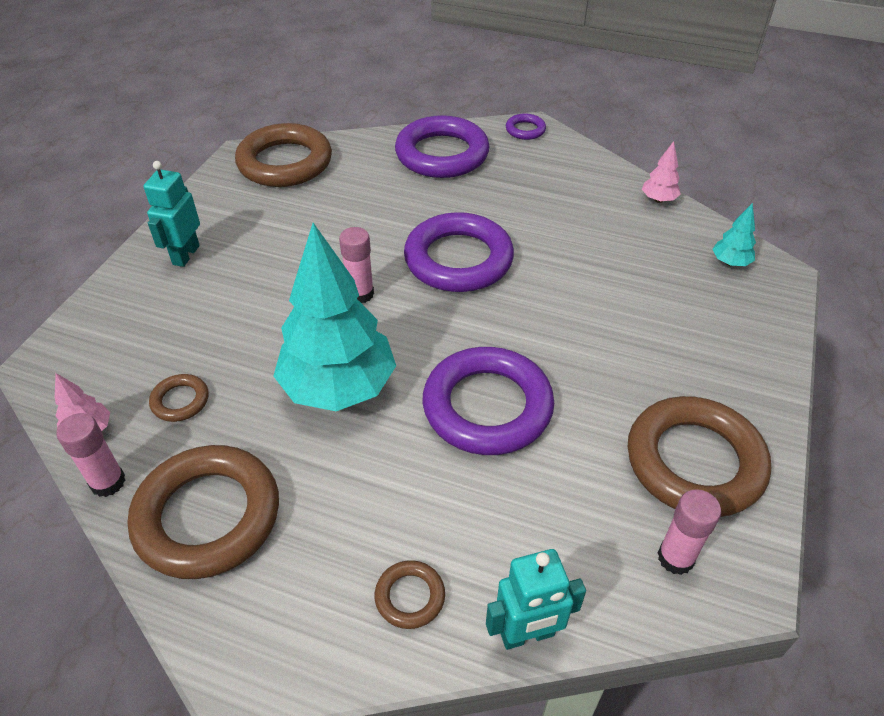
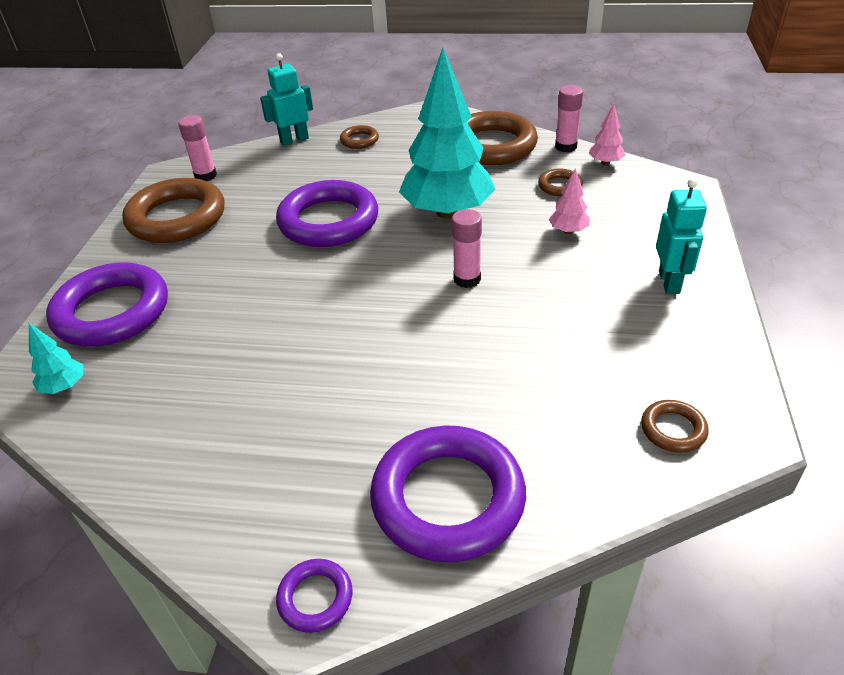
camera: 170 degrees right, 5 degrees down
(285, 162) = (673, 429): brown ring -> brown ring, size x0.45
(458, 259) = (379, 331): purple ring -> purple ring (112, 312)
(658, 200) = (117, 470): pink tree -> pink tree (568, 231)

